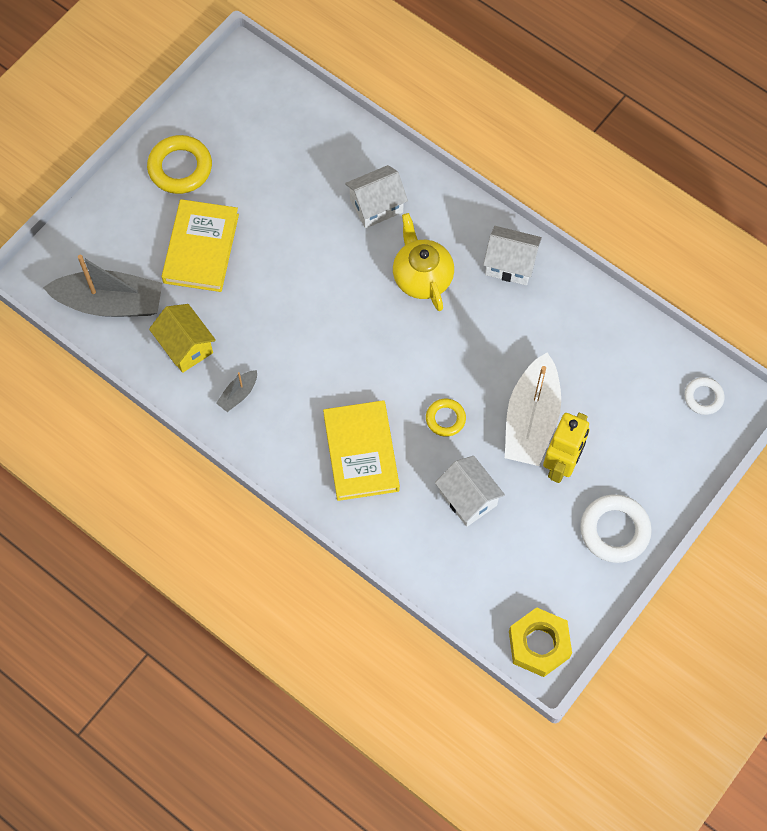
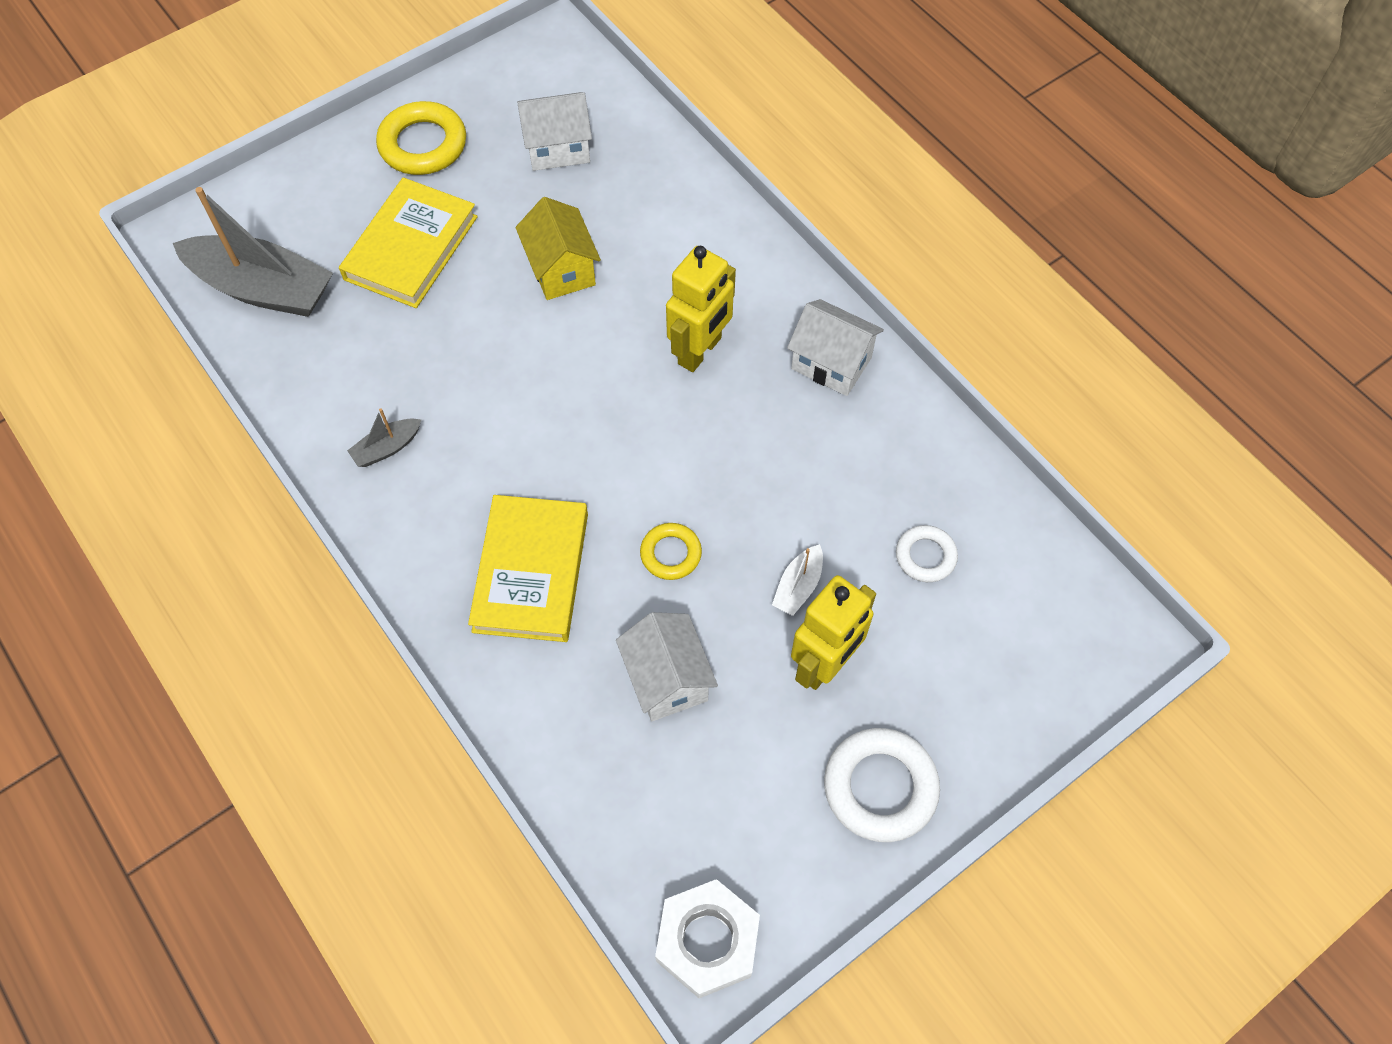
camera: 15 degrees right, 5 degrees down
(185, 346) = (340, 368): yellow house -> yellow house (561, 270)
(376, 206) = (667, 247): white house -> white house (558, 148)
(422, 277) = (700, 351): yellow teapot -> yellow robot
(531, 420) = (798, 586): white boat -> white boat, size x0.44
(539, 644) = (707, 941): yellow nut -> white nut
(703, 397) = (1072, 617): white ring -> white ring (925, 556)

